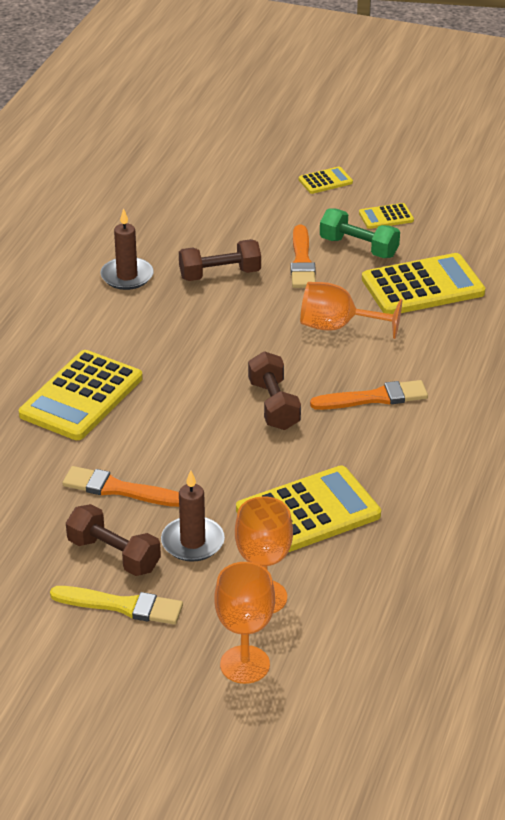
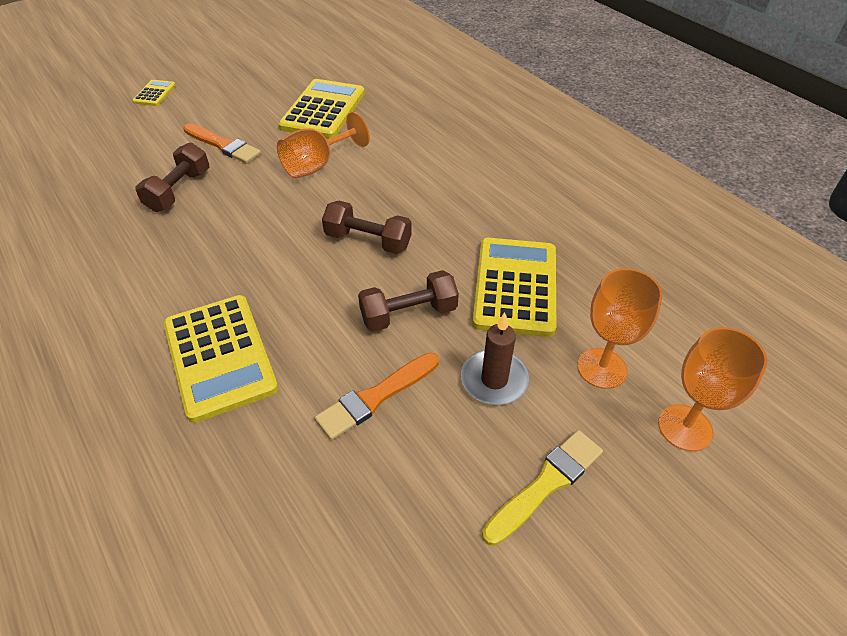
camera: 55 degrees left, 10 degrees up
(114, 555) = (466, 451): brown dumbbell -> brown dumbbell (408, 314)
(127, 276) = (104, 242): brown candle -> none
(358, 247) = (245, 115): green dumbbell -> none
(374, 398) = (415, 187): orange brush -> none
(386, 217) = (231, 89): yellow calculator -> none

